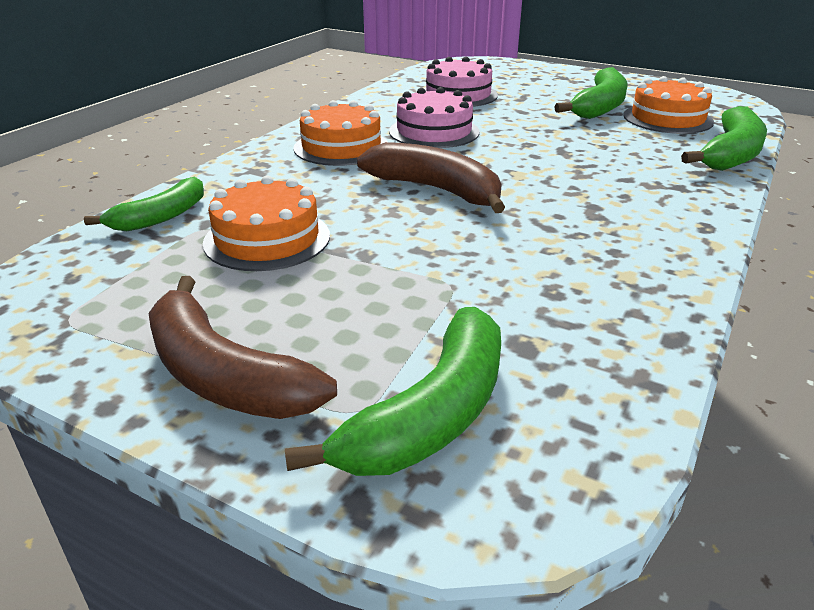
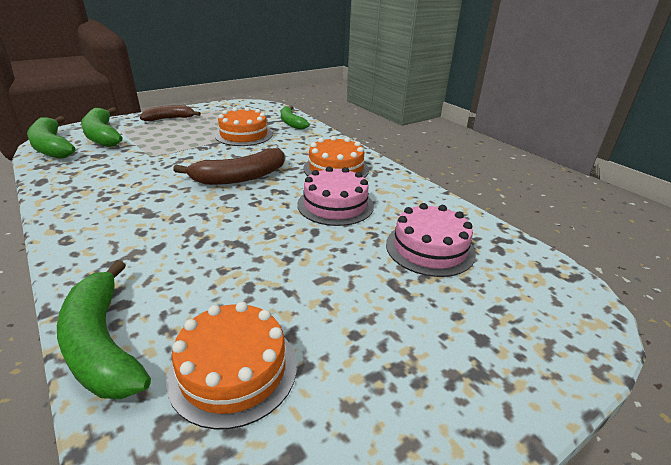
camera: 115 degrees right, 0 degrees up
(223, 375) = (169, 119): brown banana -> brown banana, size x0.67
(599, 107) = (322, 332): green banana -> green banana (52, 147)

